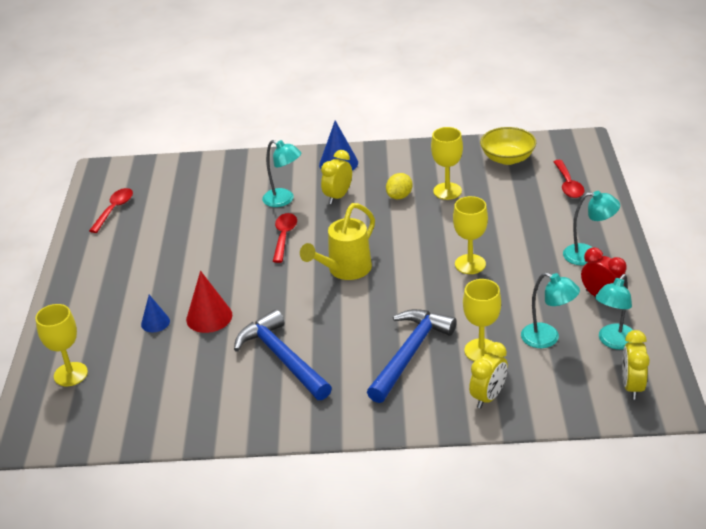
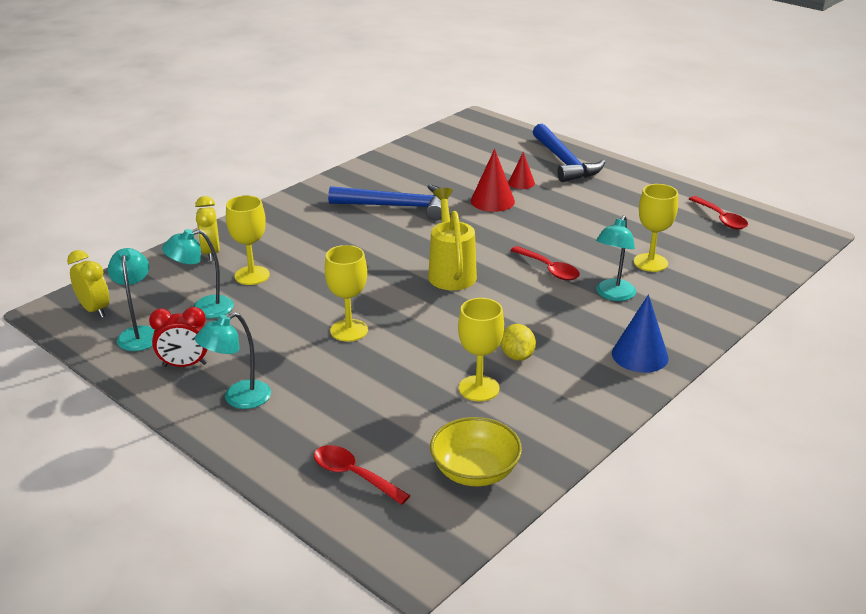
camera: 130 degrees right, 5 degrees down
(70, 374) = (513, 144): yellow goblet -> yellow goblet (650, 262)
(155, 322) = (521, 183): blue cone -> red cone
(284, 200) = (613, 295): turquoise lamp -> turquoise lamp turned 45 degrees counterclockwise
(338, 196) = (573, 324): yellow clock -> none
(410, 353) = (307, 249): blue hammer -> blue hammer (564, 162)

